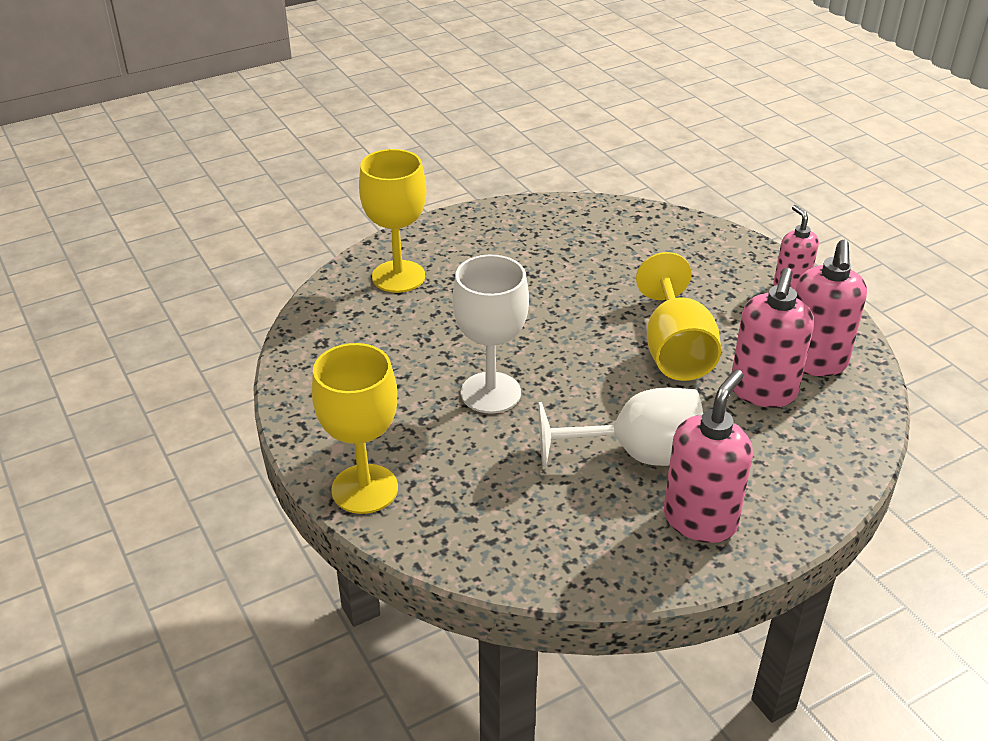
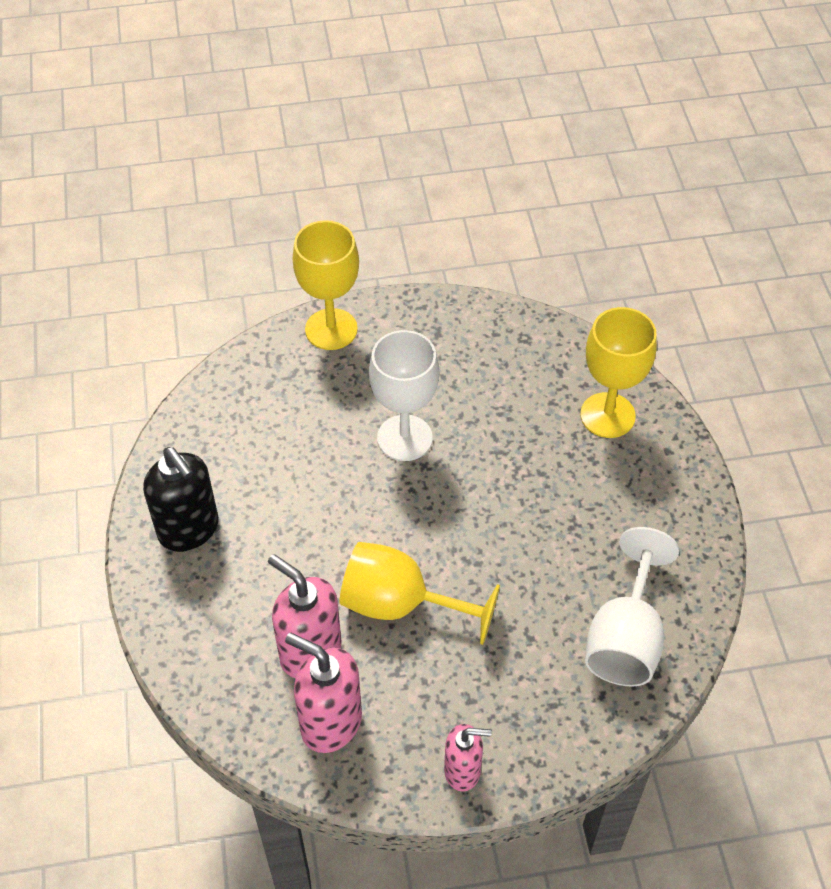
camera: 110 degrees right, 15 degrees up
(638, 455) = (279, 516): white goblet -> white goblet (625, 638)
(700, 520) = (189, 530): pink soap dispenser -> black soap dispenser

